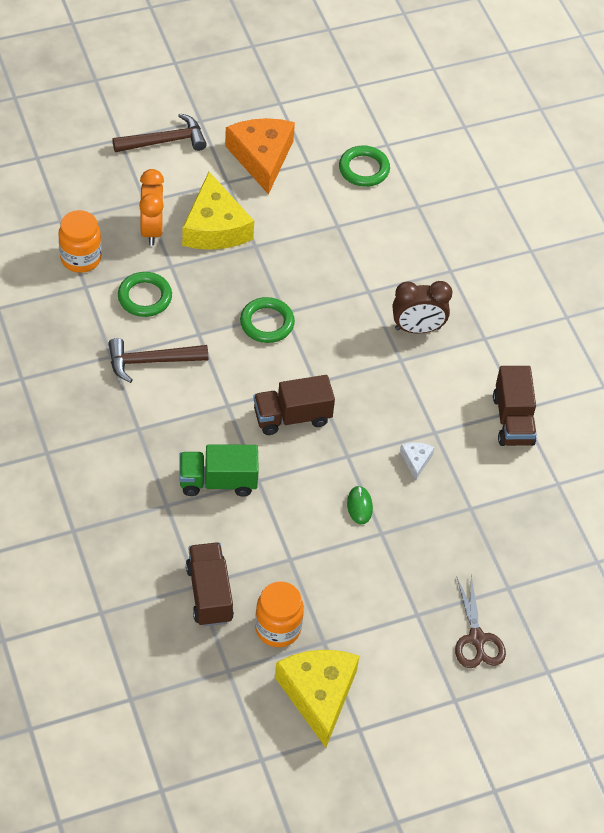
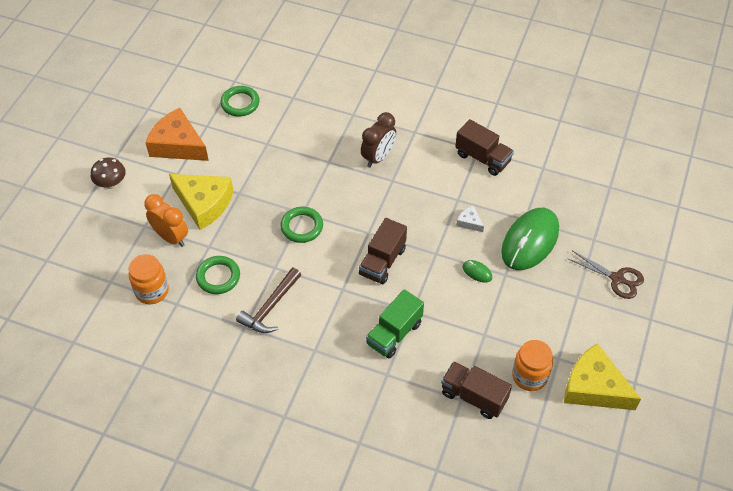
camera: 45 degrees left, 0 degrees up
(165, 141) = (111, 184): brown hammer -> brown mushroom
(446, 529) = (530, 241): none -> green mouse

